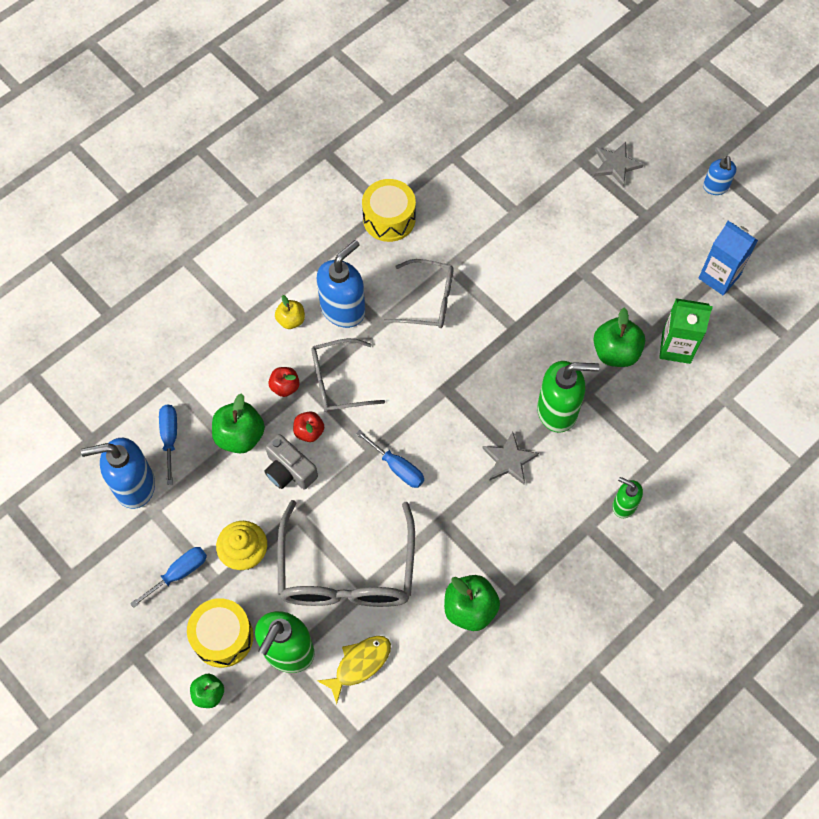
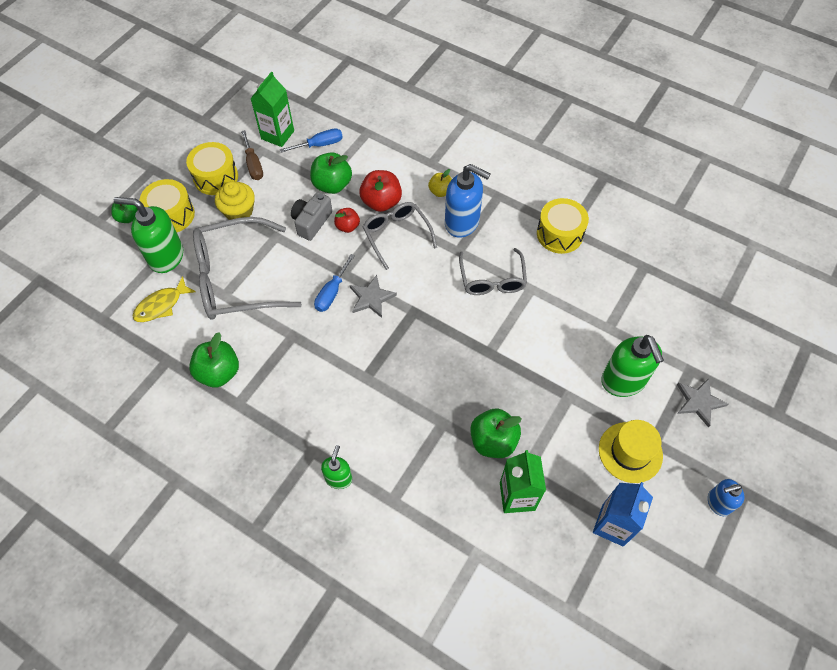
camera: 75 degrees right, 5 degrees down
(134, 485) = (277, 135): blue soap dispenser -> green carton
(174, 523) = (253, 165): none -> brown screwdriver
(179, 573) = (216, 177): blue screwdriver -> yellow drum
(285, 387) = (381, 202): red apple -> red apple, size x1.67
(359, 664) = (161, 305): yellow fish -> yellow fish turned 105 degrees clockwise
(509, 460) = (359, 373): grey star -> grey star (371, 298)
(558, 410) = (418, 403): green soap dispenser -> green soap dispenser (623, 381)
(653, 239) = (630, 452): none -> yellow hat

